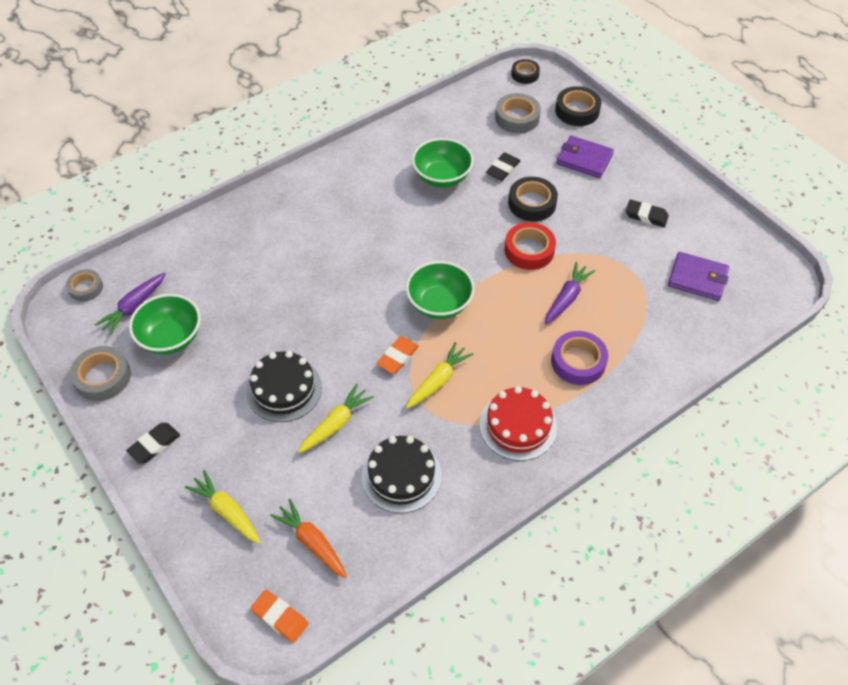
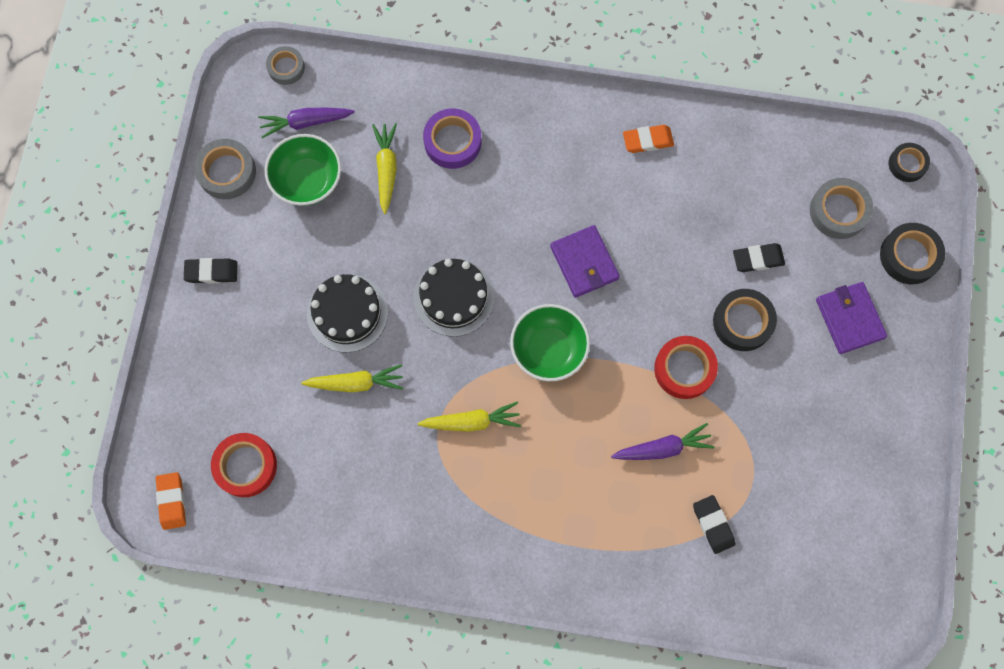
camera: 45 degrees right, 20 degrees up
(227, 511) = (211, 381): yellow carrot -> yellow carrot (386, 169)
(312, 542) = (246, 466): orange carrot -> red tape
(398, 357) = (462, 368): orange eraser -> orange eraser (648, 140)
(401, 475) = (360, 476): black cake -> black cake (454, 297)
(442, 177) = (691, 217): green bowl -> none
(518, 426) = (491, 523): red cake -> none
(578, 361) = (603, 516): purple tape -> purple tape (452, 142)
(646, 216) = (835, 434): black eraser -> black eraser (713, 524)
(697, 278) = (804, 542): purple wallet -> purple wallet (584, 262)

